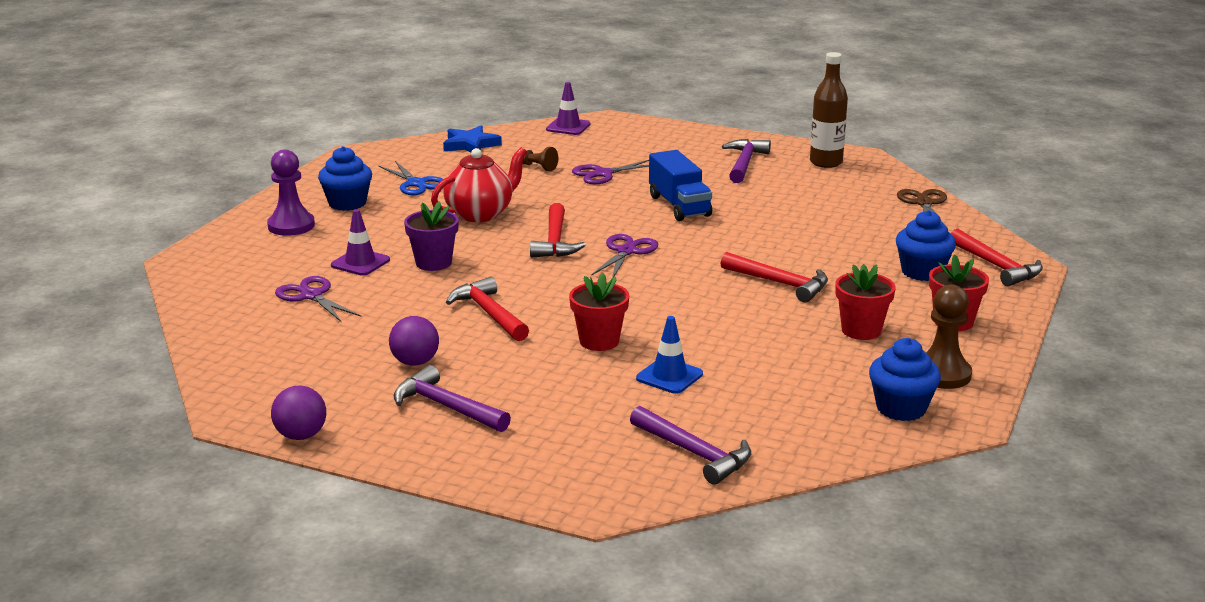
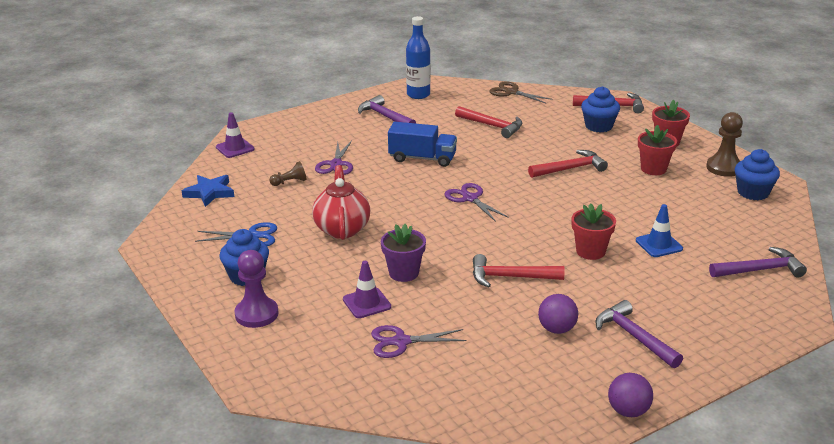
camera: 55 degrees left, 5 degrees up
(446, 407) = (634, 337): purple hammer -> purple hammer turned 75 degrees clockwise
(555, 241) = (424, 217): red hammer -> red hammer (492, 126)
(826, 162) = (418, 95): brown bottle -> blue bottle

